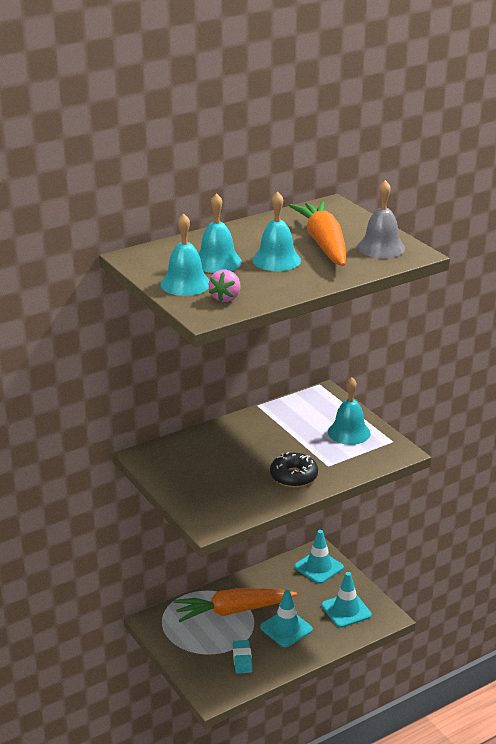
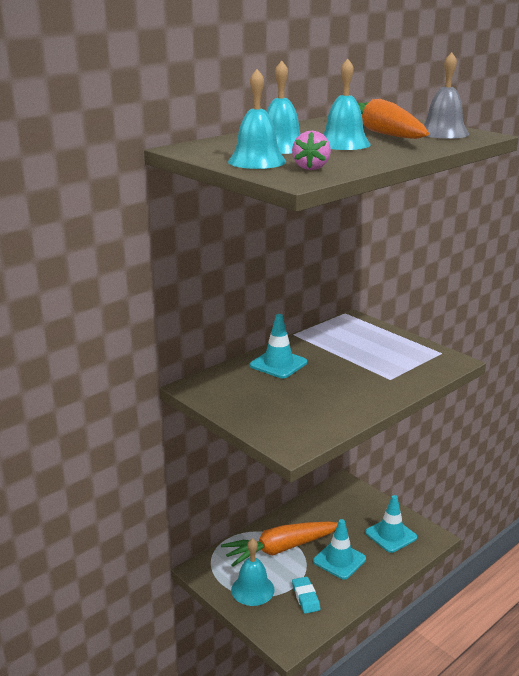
camera: 10 degrees left, 5 degrees down
(293, 476) = (360, 391): black donut -> none
(319, 567) = (349, 497): turquoise traffic cone -> turquoise traffic cone (278, 364)
(349, 432) = (395, 349): turquoise bell -> turquoise bell (252, 589)

